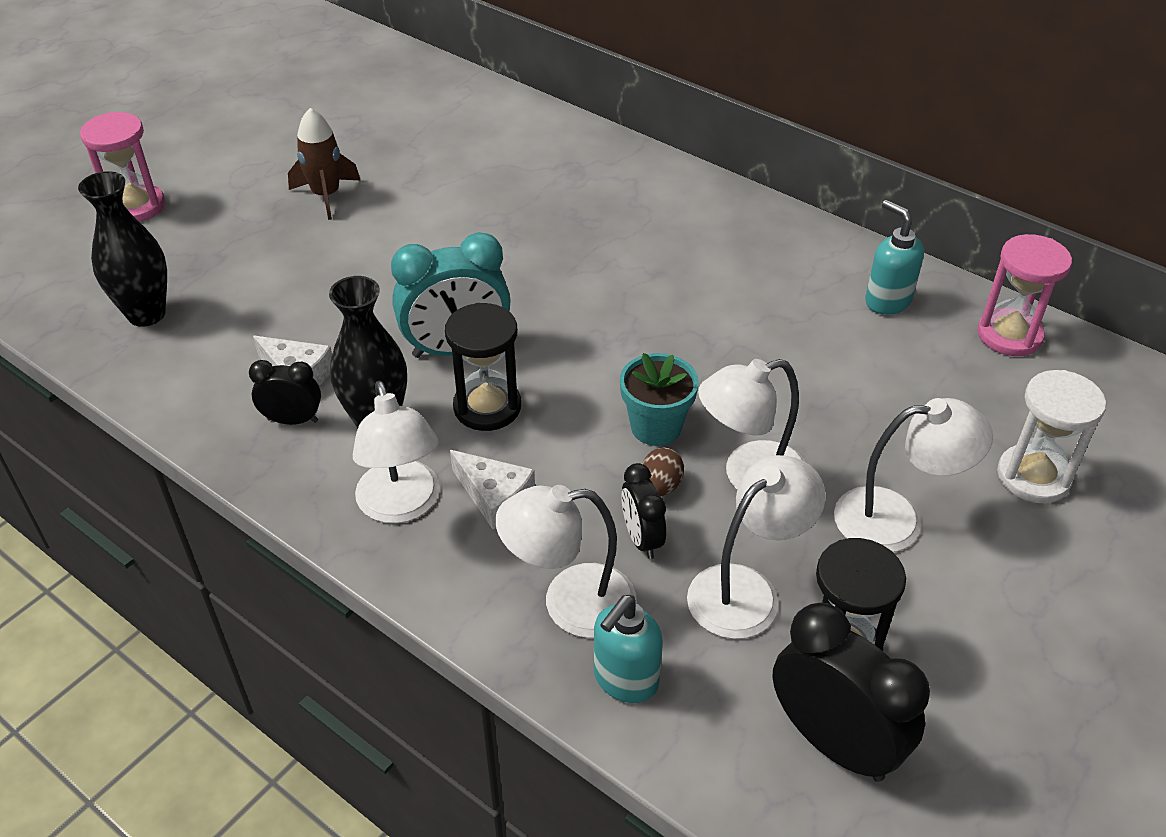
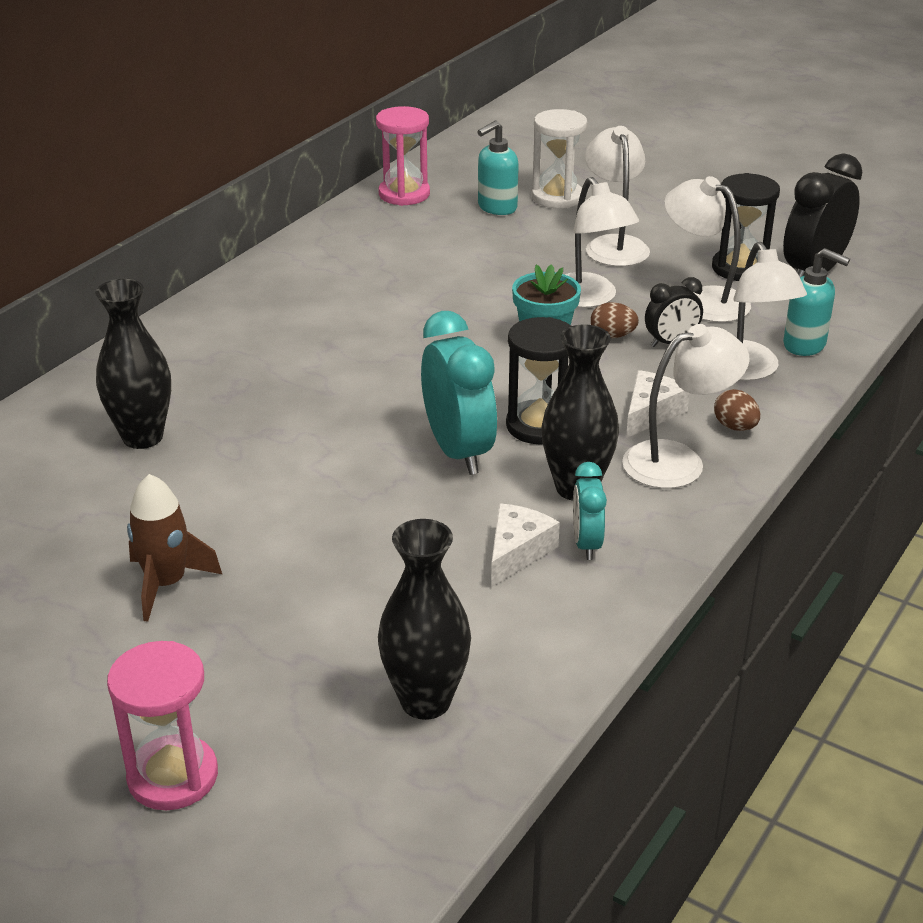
camera: 95 degrees left, 10 degrees down
(292, 420) = (586, 544): black clock -> turquoise clock
(453, 566) = (735, 427): none -> brown egg
(517, 176) = (142, 437): none -> black vase
(887, 301) = (364, 238): turquoise soap dispenser -> turquoise soap dispenser (496, 208)

